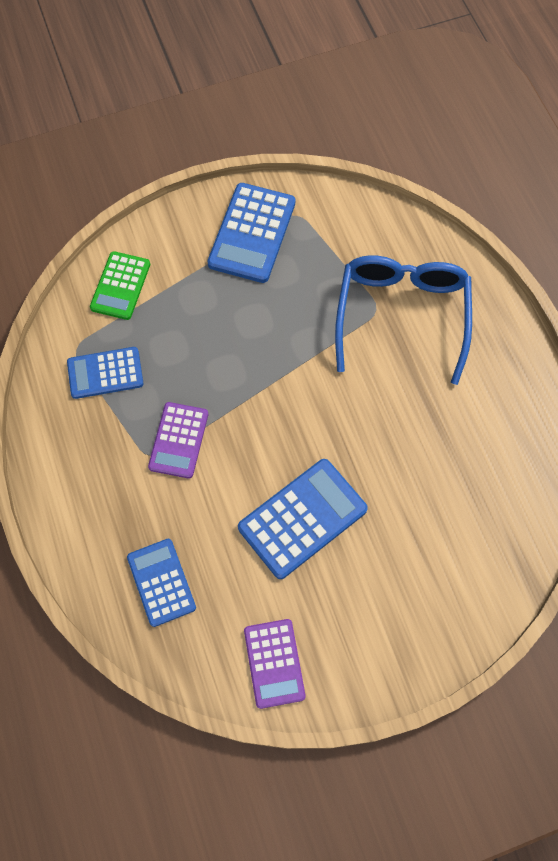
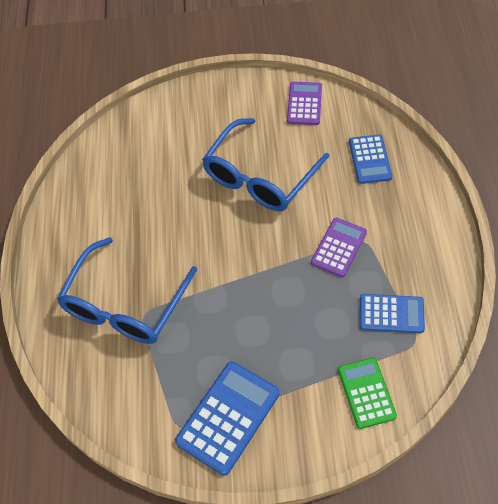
camera: 160 degrees left, 10 degrees down
(120, 286) = (366, 393): green calculator -> green calculator turned 45 degrees counterclockwise
(302, 518) = (260, 177): blue calculator -> blue glasses

